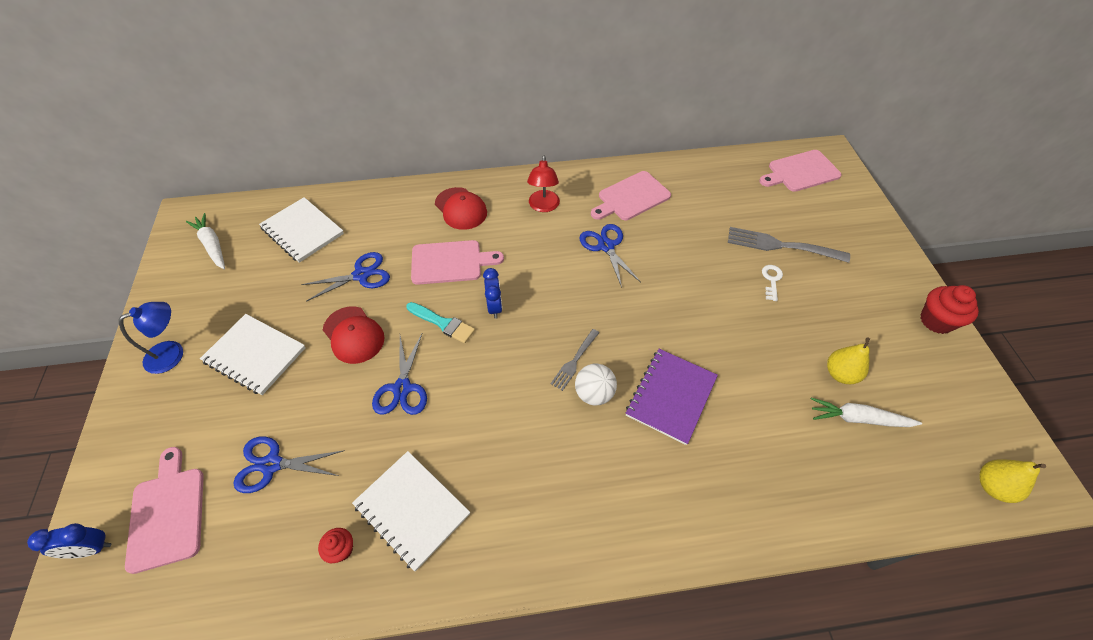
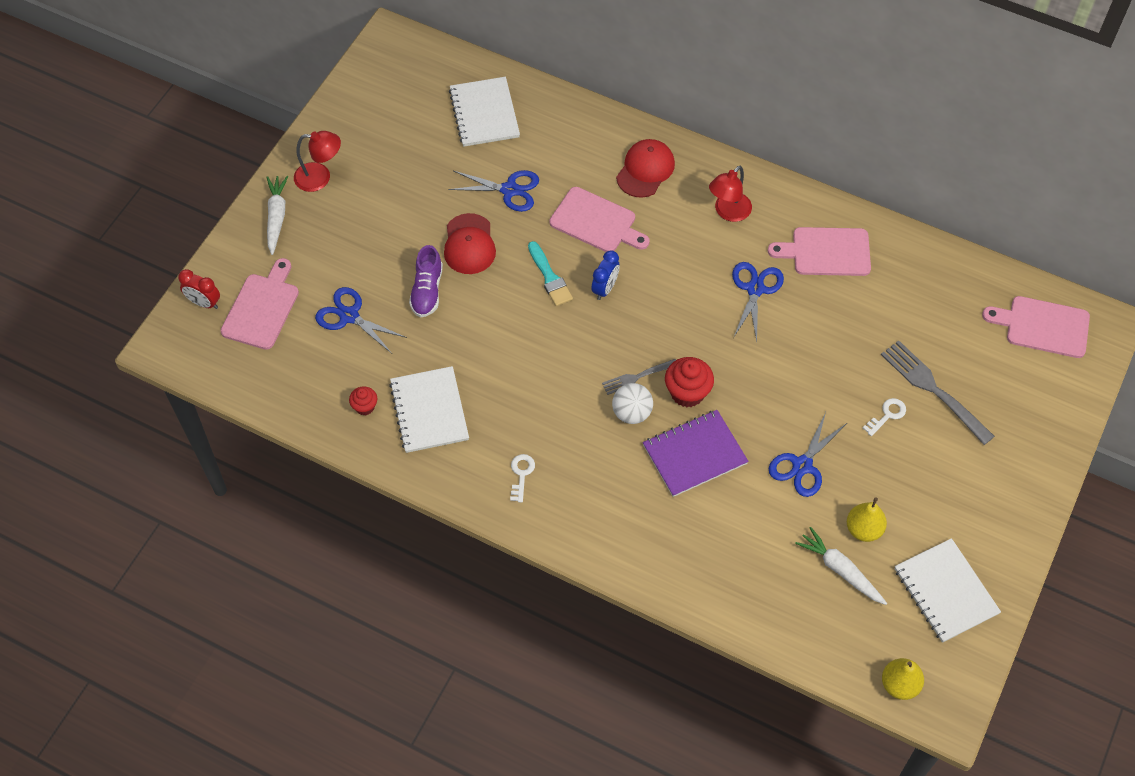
camera: 35 degrees right, 5 degrees up
(92, 549) = (204, 303): blue clock -> red clock
(172, 353) = (320, 177): blue lamp -> red lamp
(212, 245) = (399, 86): white carrot -> white carrot (276, 217)
(255, 355) = (382, 216): white notebook -> white notebook (946, 591)
(338, 396) = (427, 291): none -> purple shoe
(402, 388) = (480, 314): blue scissors -> blue scissors (802, 465)
(461, 209) = (645, 170): red cap -> red cap turned 150 degrees counterclockwise
(543, 515) = (521, 474): none -> white key
(936, 321) = (1011, 546): red cupcake -> red cupcake (687, 393)

